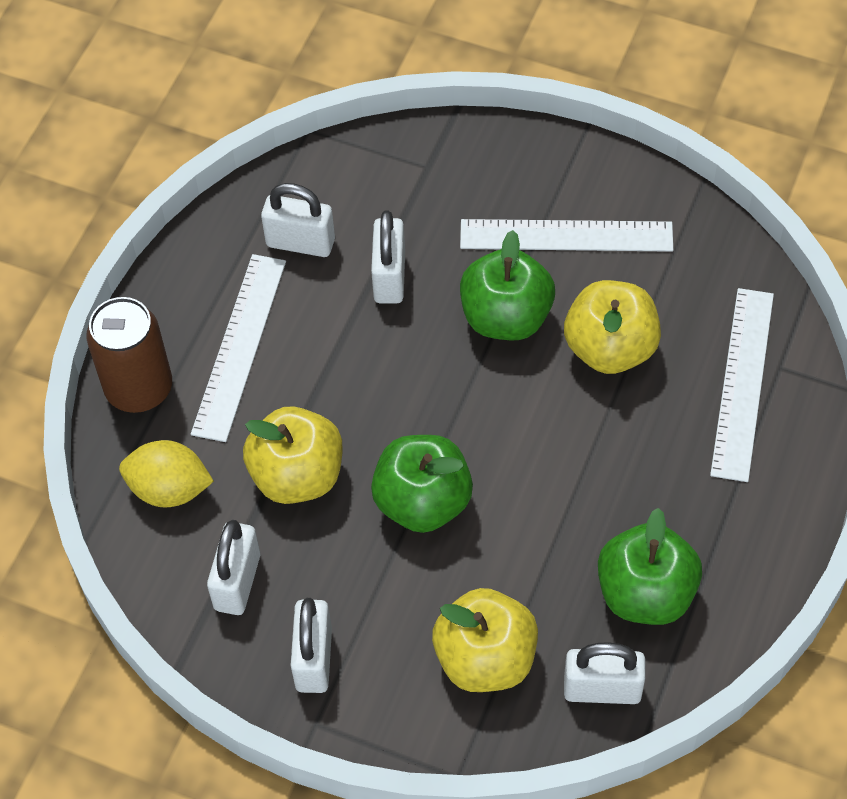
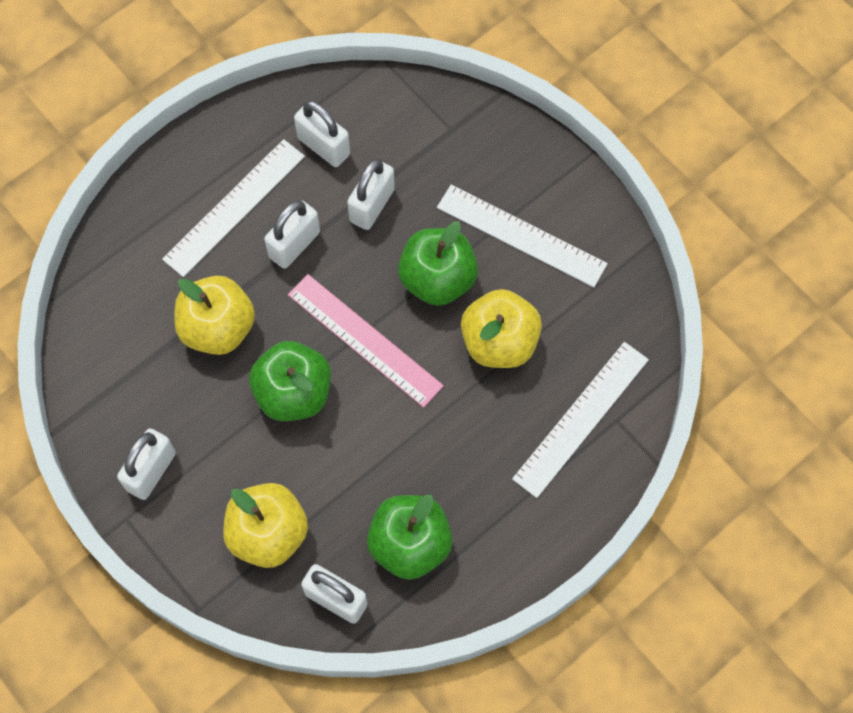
camera: 25 degrees right, 10 degrees up
(139, 388) = (146, 206): brown can -> none
(169, 489) = (125, 293): yellow lemon -> none
(237, 582) = (132, 387): white padlock -> white padlock (294, 245)
(466, 413) = (364, 340): none -> pink ruler

